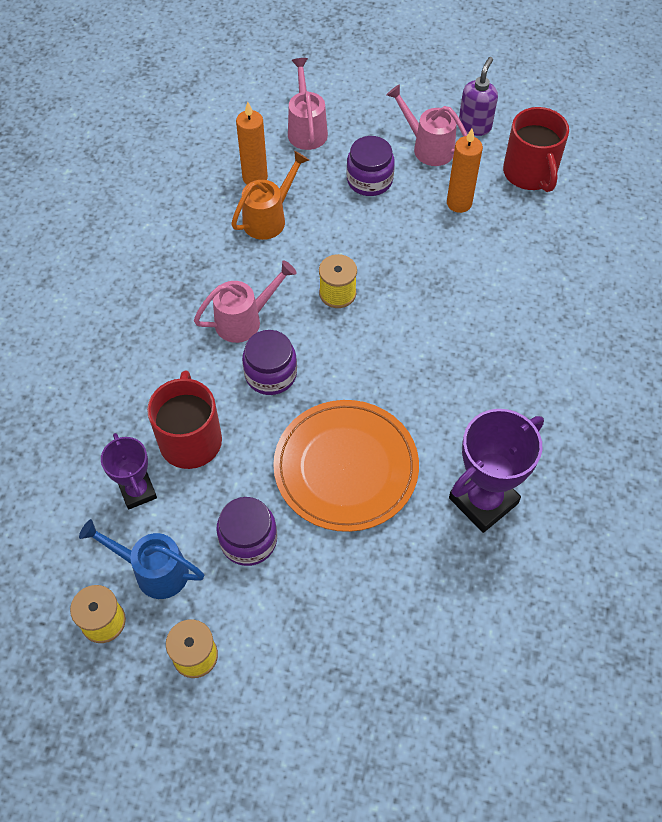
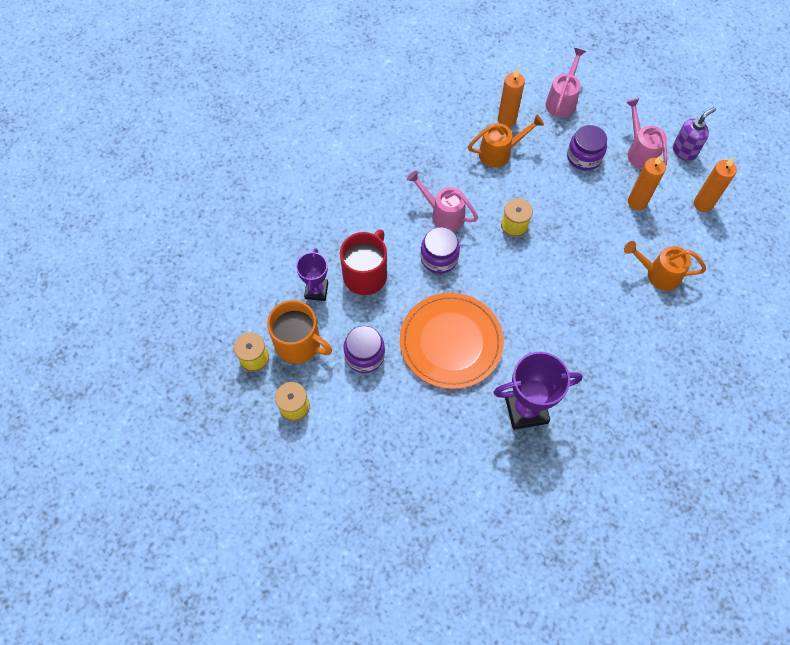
camera: 30 degrees right, 5 degrees up
(154, 571) = (299, 344): blue watering can -> orange mug
(244, 320) = (443, 214): pink watering can -> pink watering can turned 150 degrees counterclockwise
(530, 173) = (703, 204): red mug -> orange candle
(531, 271) = (658, 274): none -> orange watering can

